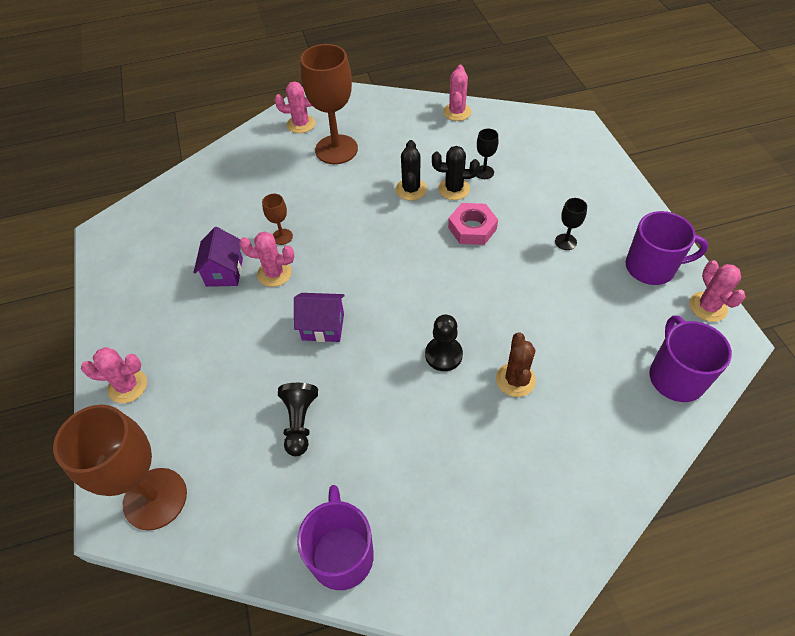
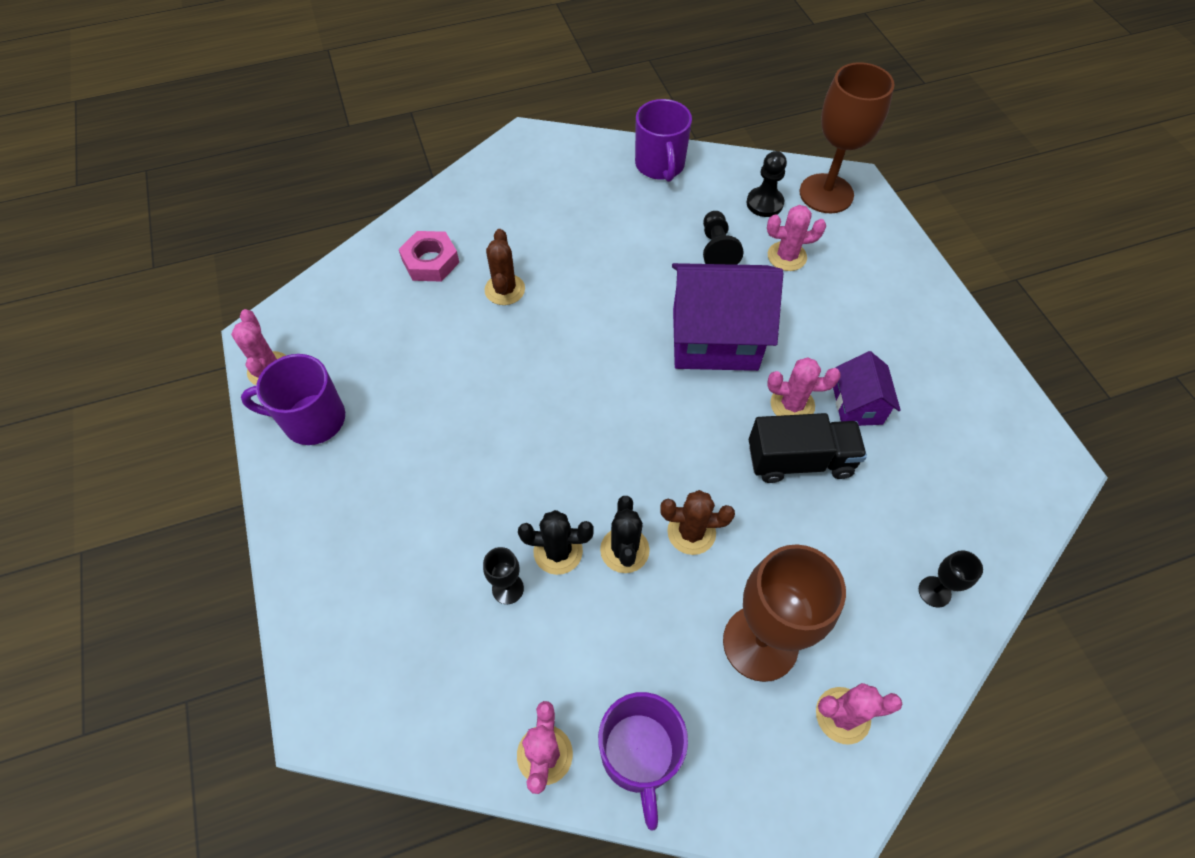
camera: 175 degrees right, 5 degrees up
(127, 386) = (902, 276): pink cactus -> pink cactus (787, 256)
(282, 237) = (799, 460): brown goblet -> black truck
(323, 327) = (714, 339): purple house -> purple house, size x1.89
(367, 198) = (691, 532): none -> brown cactus
(443, 355) = (578, 312): black pawn -> black pawn (764, 203)
(472, 228) = (535, 477): pink nut -> pink nut (430, 261)
(565, 242) = (410, 457): black goblet -> black goblet (934, 591)
(675, 377) = (341, 295): purple mug -> purple mug (639, 754)

